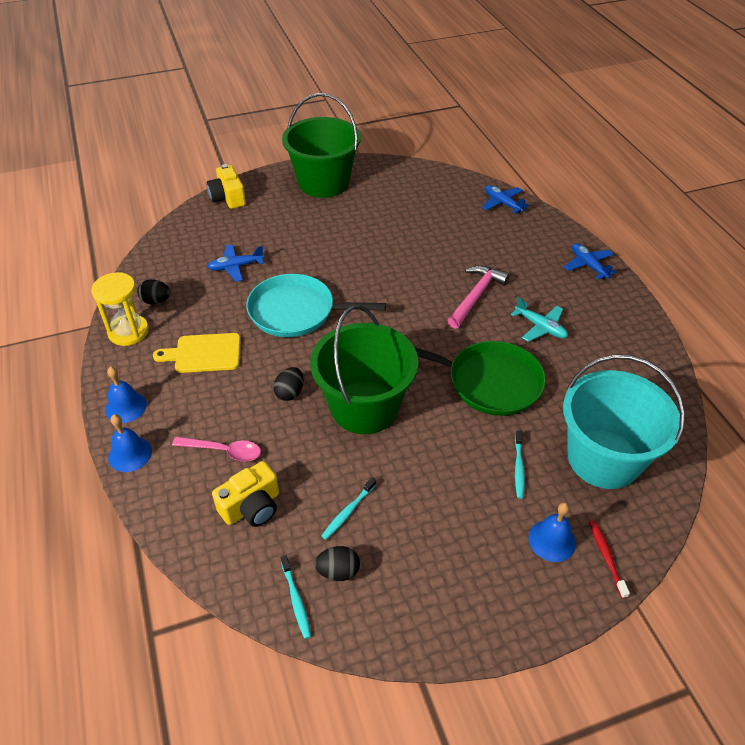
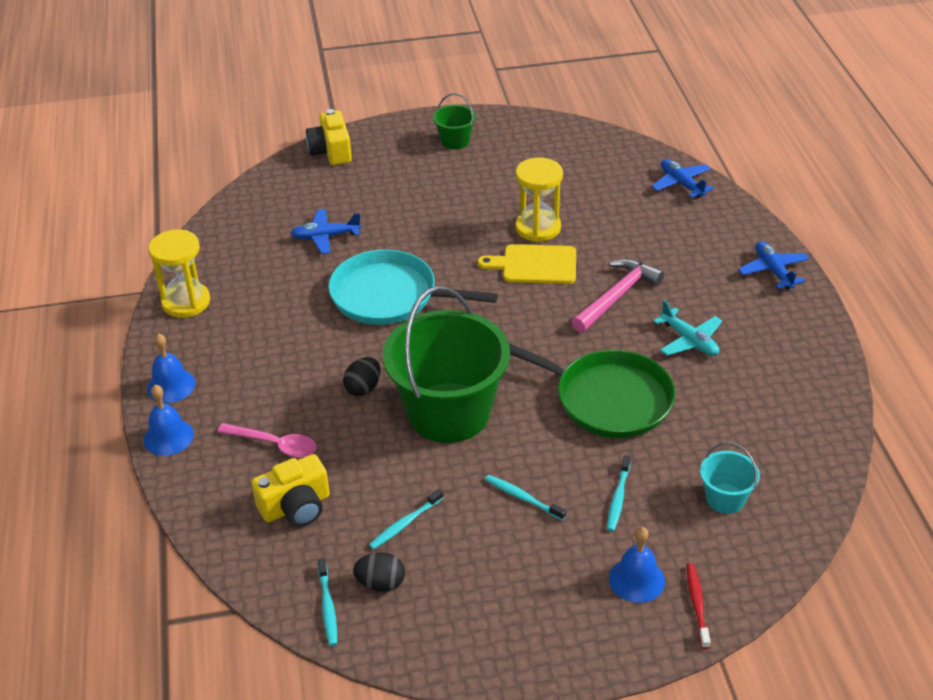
camera: 10 degrees right, 5 degrees down
(156, 301) = (223, 269): black egg -> none
(204, 353) = (270, 334): yellow cutting board -> yellow cutting board (535, 265)
(323, 183) = (455, 141): green bucket -> green bucket, size x0.44
(402, 246) = (538, 228): none -> yellow hourglass
(441, 476) = (523, 497): none -> turquoise toothbrush
(603, 458) = (725, 498): turquoise bucket -> turquoise bucket, size x0.44

